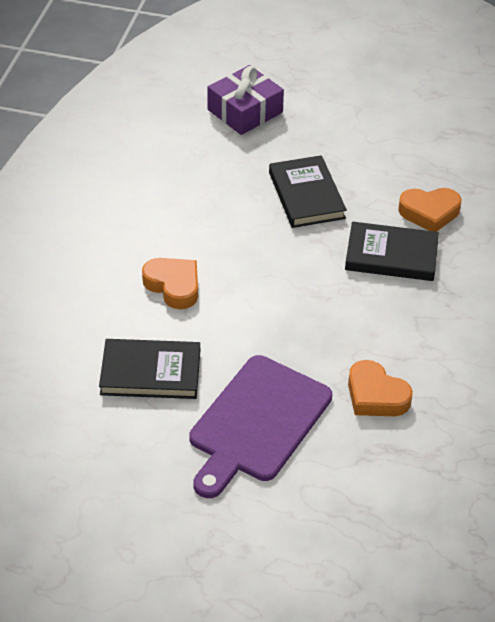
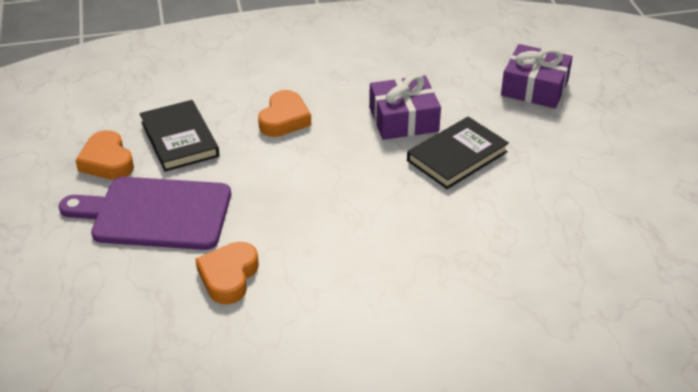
camera: 65 degrees right, 5 degrees down
(232, 207) = (403, 119): none -> purple gift
(391, 255) = (421, 233): black book -> none
(429, 212) = (504, 242): orange heart -> orange heart (107, 161)

